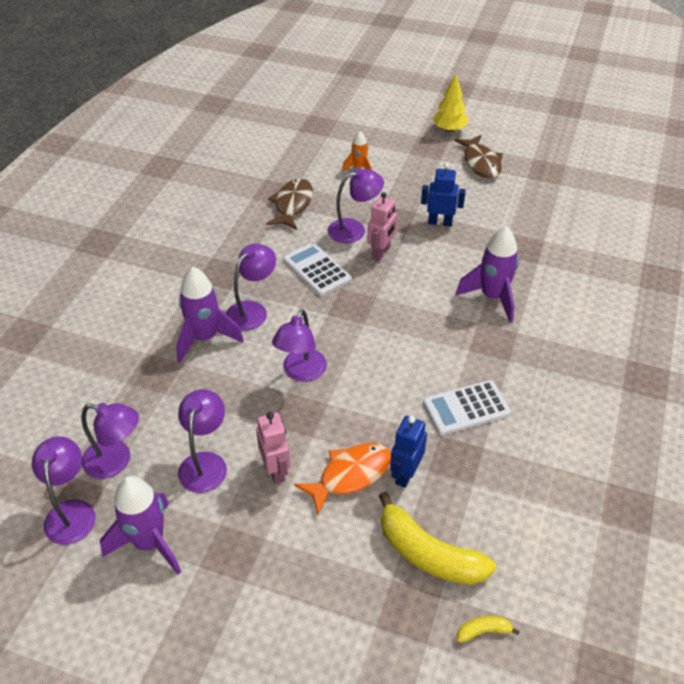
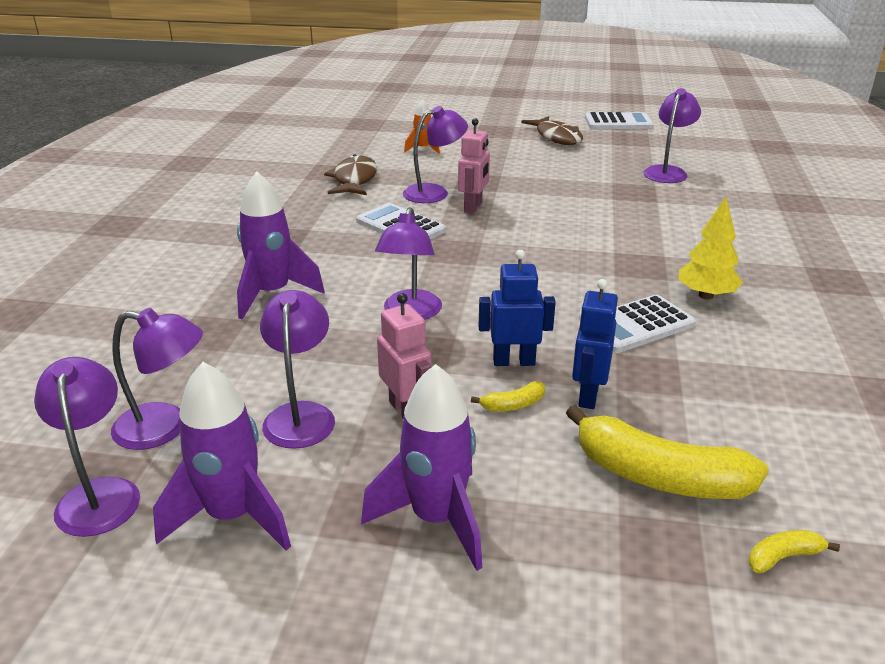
camera: 10 degrees left, 15 degrees down
(252, 310) = (329, 265): purple lamp -> purple lamp (667, 172)
(350, 475) = (513, 405): orange fish -> yellow banana
(440, 222) = (532, 180): blue robot -> blue robot (514, 361)
(449, 129) = (512, 118): yellow tree -> yellow tree (706, 295)
(492, 297) = (620, 231): purple rocket -> purple rocket (436, 519)
(544, 146) = (618, 122): none -> white calculator

